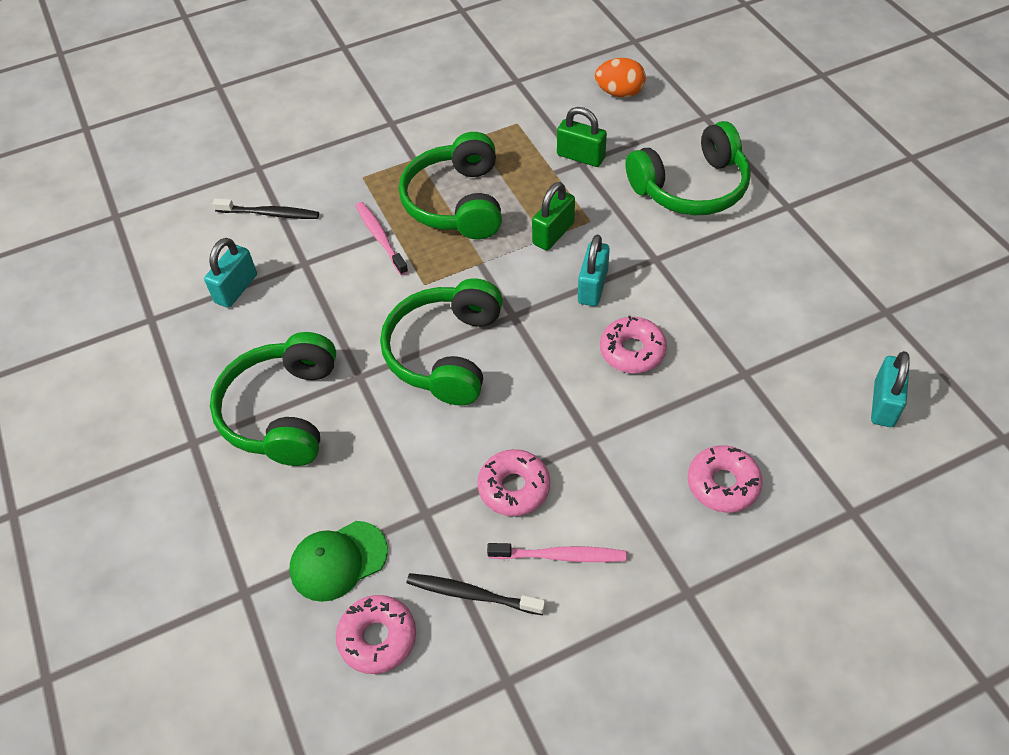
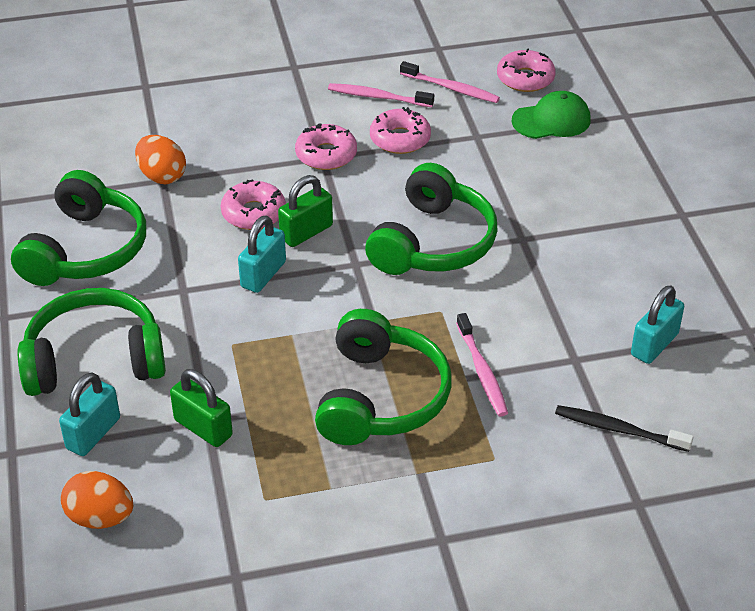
camera: 170 degrees left, 10 degrees down
(283, 412) = (598, 223): green headphones -> green headphones (85, 250)
(472, 594) = (451, 88): black toothbrush -> pink toothbrush
(553, 233) = (280, 337): green padlock -> green padlock (306, 232)
(723, 484) = (231, 115): pink donut -> pink donut (326, 155)
(748, 377) = (162, 176): none -> orange egg
(883, 404) = (64, 140): turquoise padlock -> turquoise padlock (93, 433)

